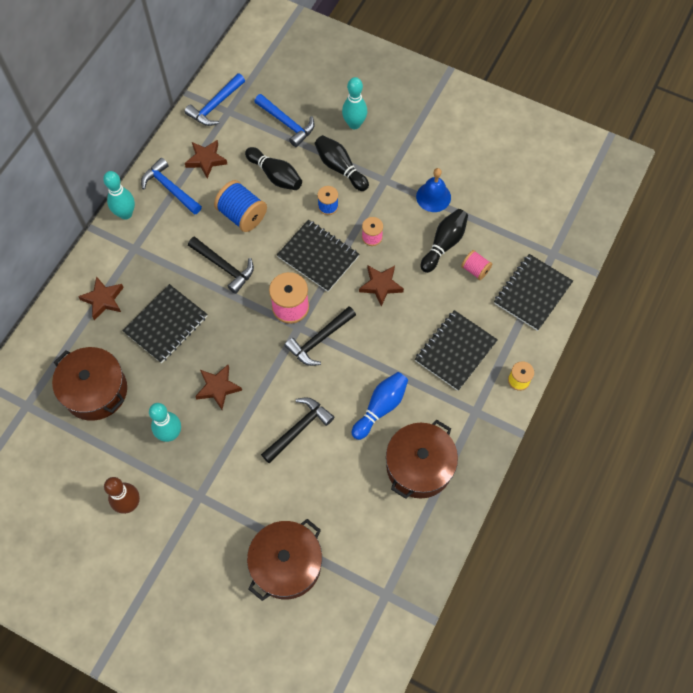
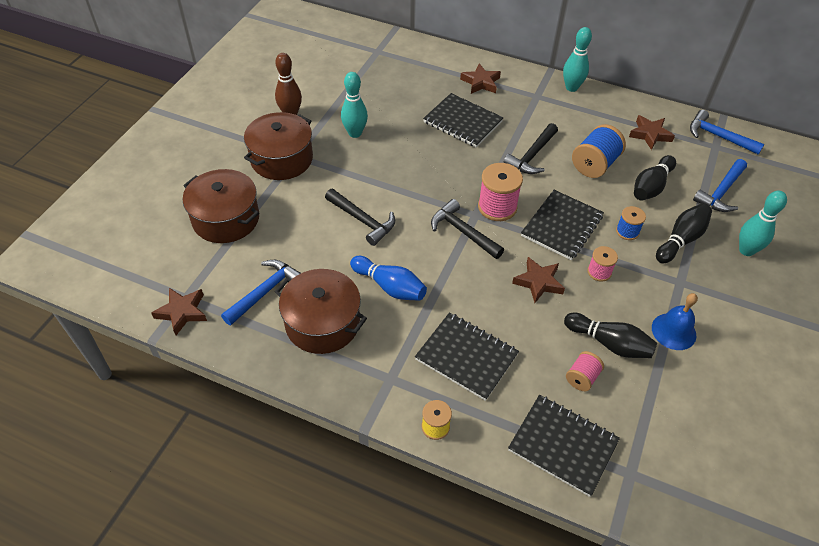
camera: 85 degrees right, 15 degrees down
(95, 391) = (393, 86): brown pot -> brown pot (282, 159)
(170, 188) = (608, 113): blue hammer -> blue hammer (265, 292)
(218, 388) = (402, 160): brown star -> brown star (182, 312)

